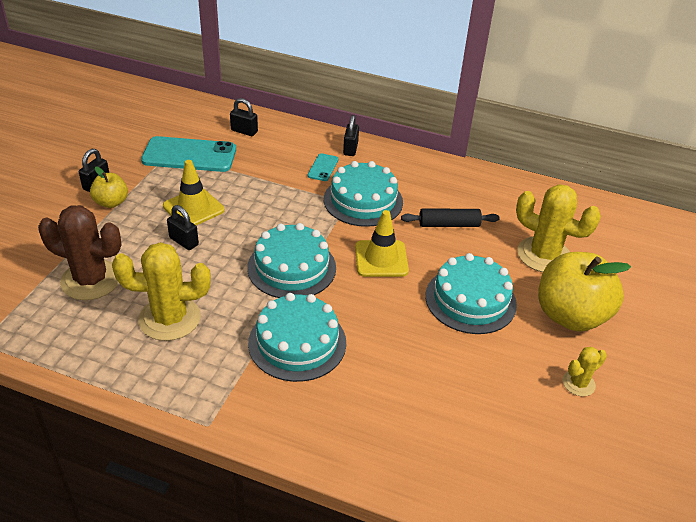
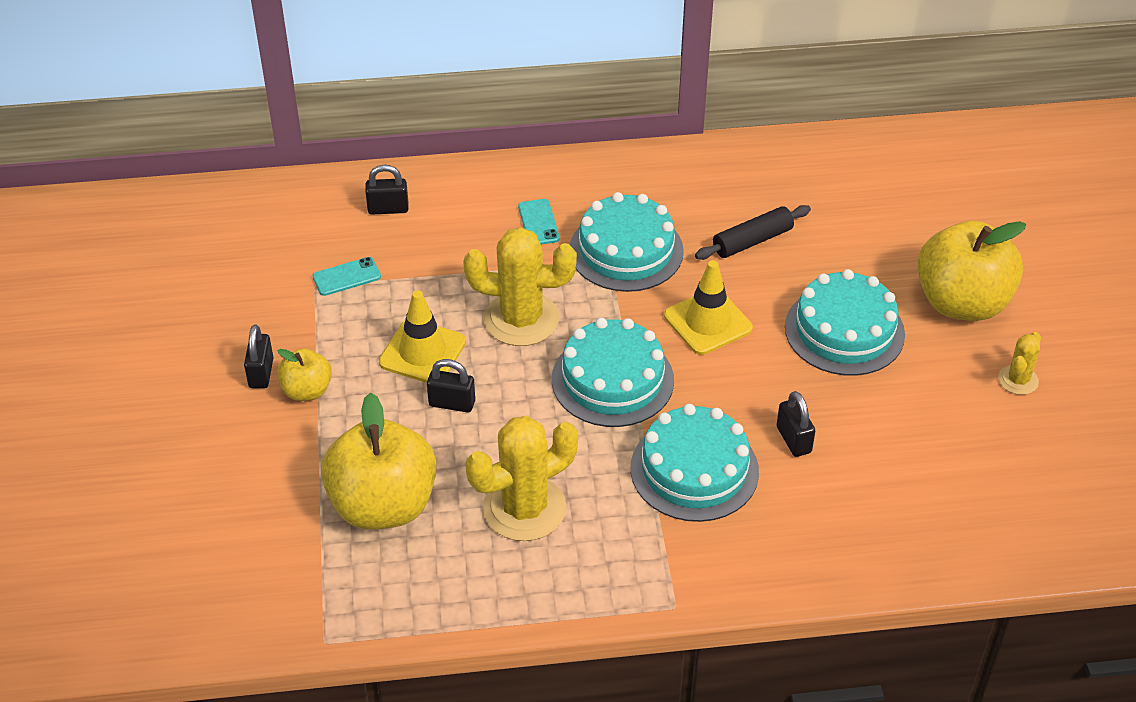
camera: 25 degrees left, 5 degrees up
(91, 280) = (383, 505): brown cactus -> yellow apple
(189, 155) = (346, 277): turquoise phone -> turquoise phone, size x0.47
(350, 149) = (551, 179): black padlock -> black padlock (793, 440)
(544, 255) = (886, 236): yellow cactus -> yellow cactus (521, 319)

